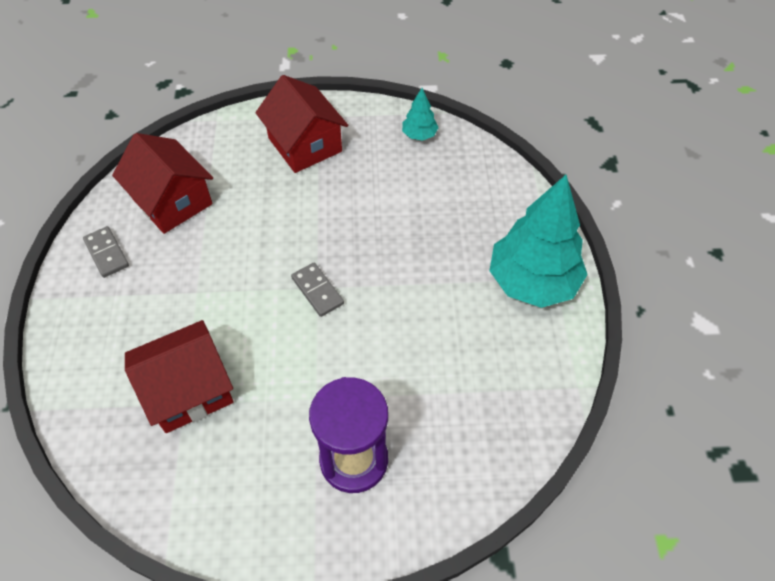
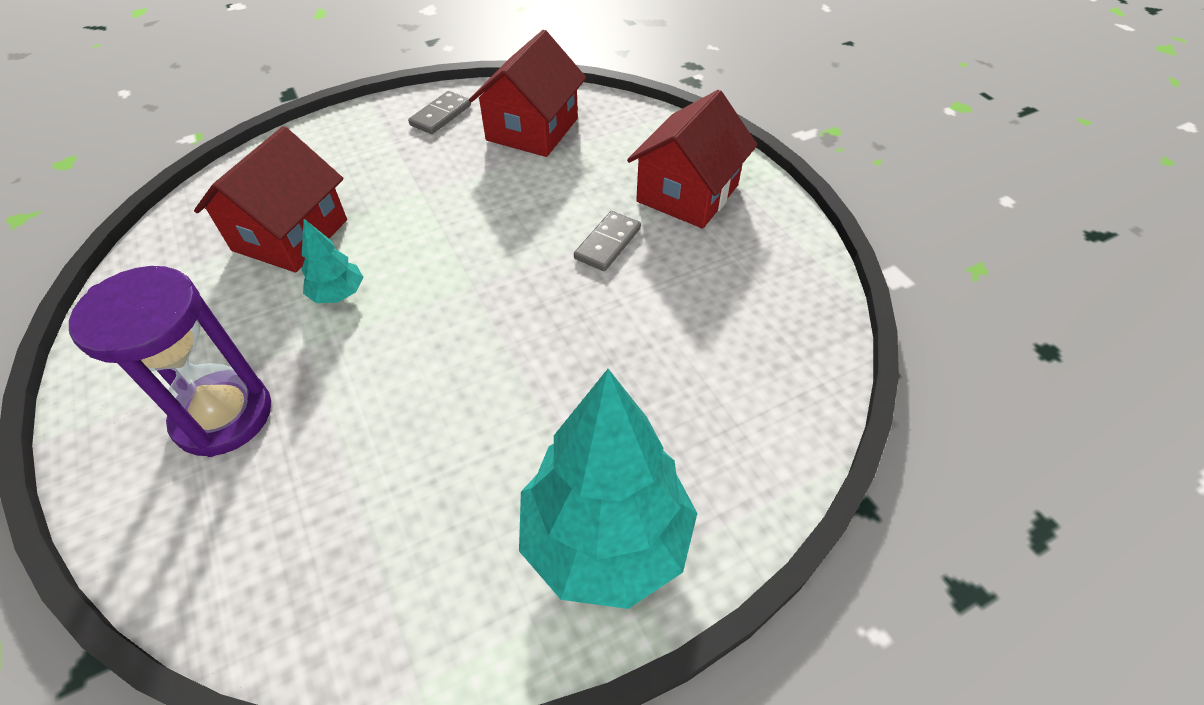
camera: 65 degrees right, 5 degrees down
(189, 390) = (290, 235): red house -> red house turned 75 degrees clockwise
(317, 291) = (467, 287): grey domino -> grey domino (607, 243)
(419, 135) = (795, 294): turquoise tree -> turquoise tree (338, 294)

